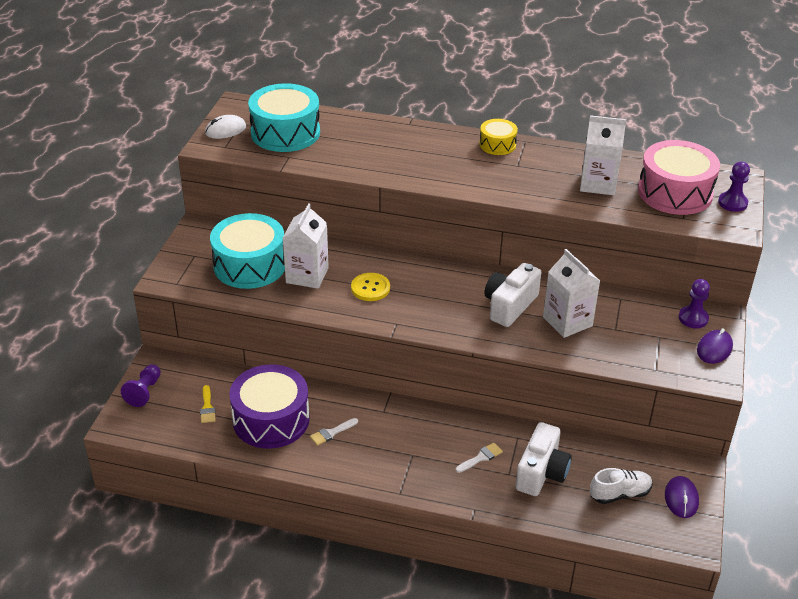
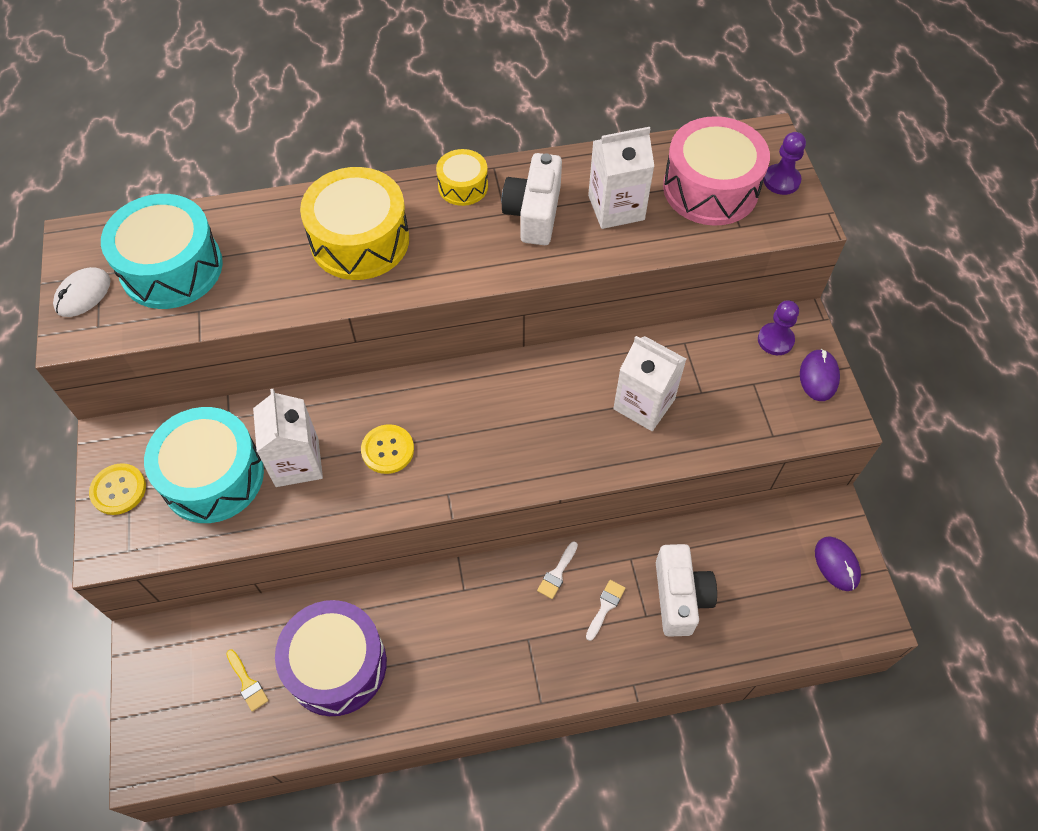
camera: 25 degrees left, 20 degrees up
(144, 392) = (153, 696): purple pawn -> none
(188, 253) = (118, 490): none -> yellow button
(331, 433) = (419, 651): white brush -> white brush (557, 573)
(411, 152) = (360, 240): none -> yellow drum
(509, 306) = (567, 407): white camera -> white camera (534, 214)
(620, 494) = (773, 588): white shoe -> none

